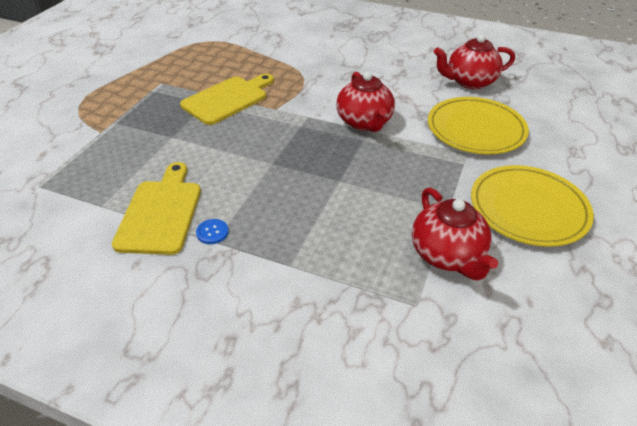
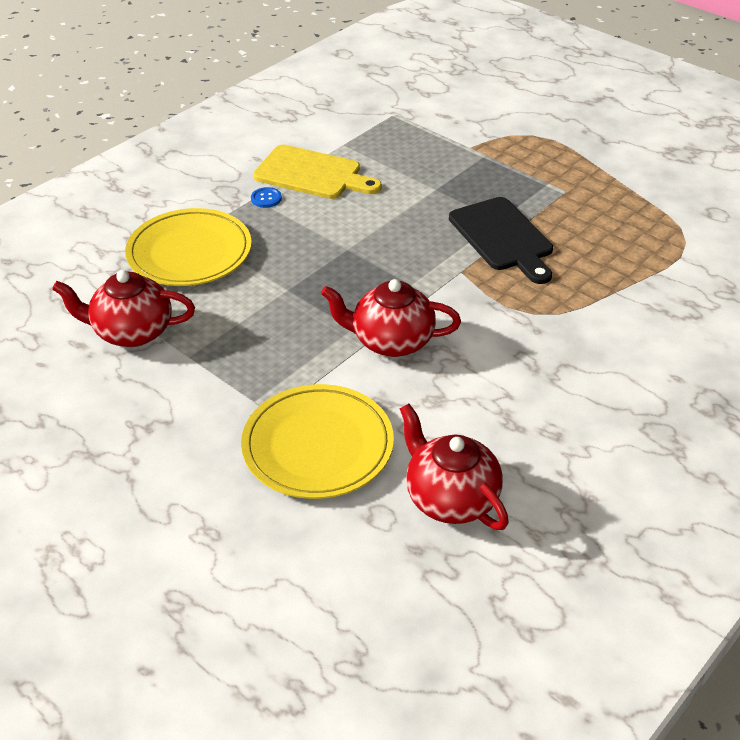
camera: 110 degrees right, 0 degrees up
(228, 99) = (503, 237): yellow cutting board -> black cutting board
(469, 82) = (450, 498): red teapot -> red teapot turned 45 degrees counterclockwise
(528, 209) = (144, 423): yellow plate -> yellow plate (189, 253)

